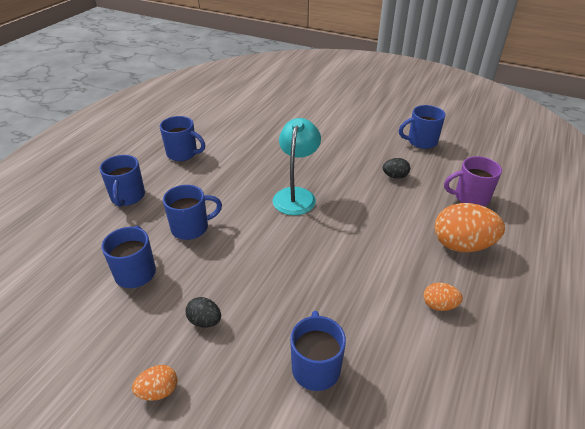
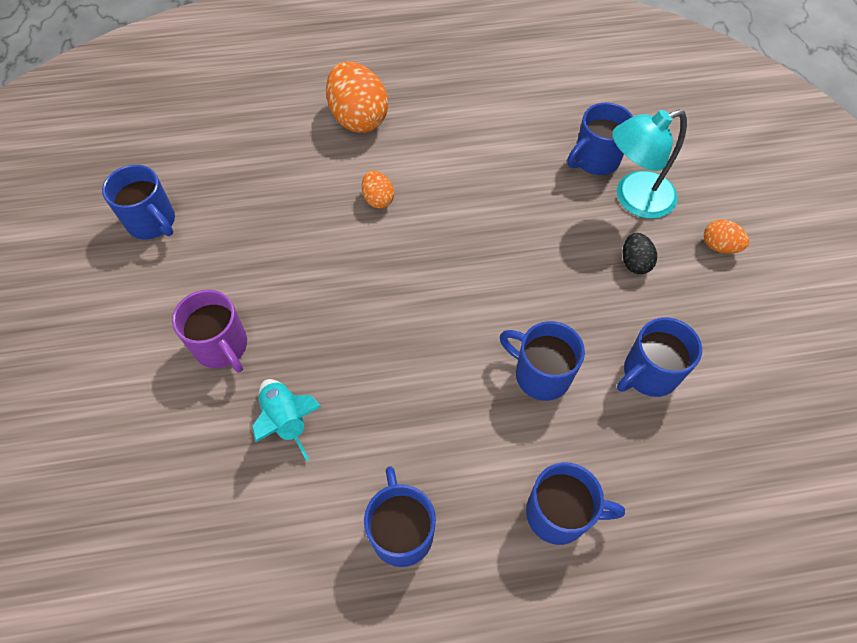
camera: 125 degrees left, 20 degrees up
(127, 197) = (559, 514): blue mug -> blue mug turned 45 degrees clockwise
(265, 144) = (287, 421): none -> turquoise rocket
(296, 195) = (387, 301): turquoise lamp -> turquoise lamp (634, 199)
(395, 176) = (267, 217): black egg -> none
(439, 305) = (456, 110): orange egg -> orange egg (378, 199)
(470, 197) = (264, 135): purple mug -> purple mug (222, 347)

